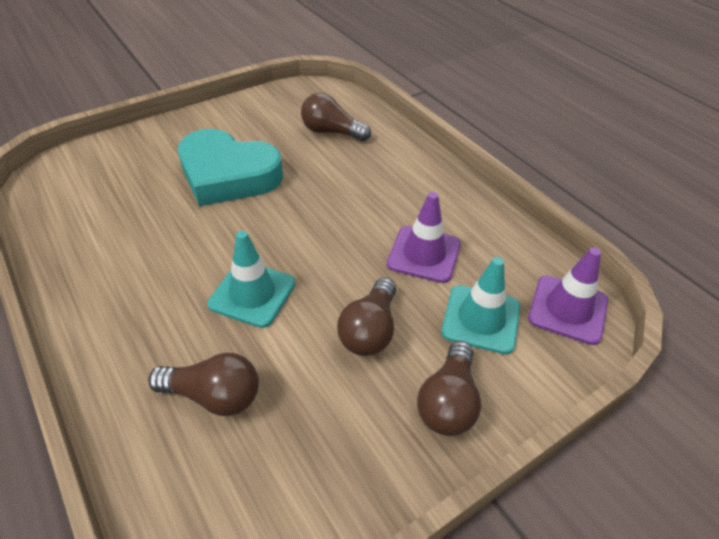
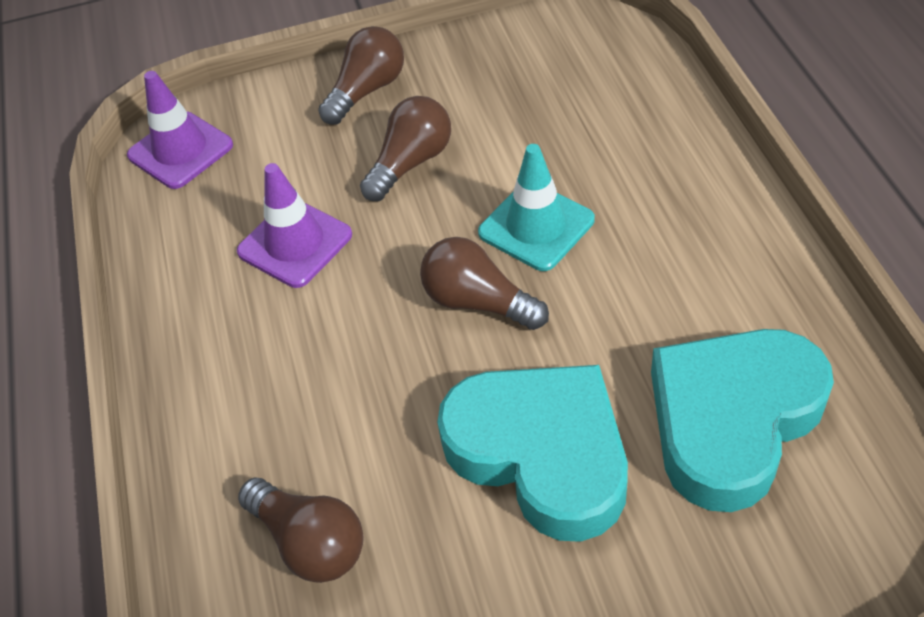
camera: 155 degrees left, 5 degrees up
(122, 203) = (732, 421): none -> turquoise heart
(213, 396) = (594, 127): brown light bulb -> brown light bulb (478, 302)
(481, 319) = (282, 155): turquoise traffic cone -> none

